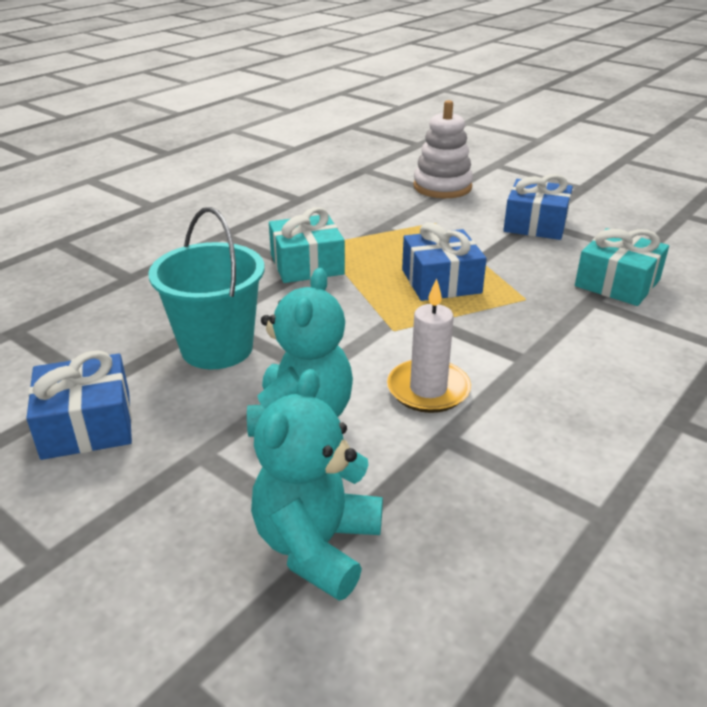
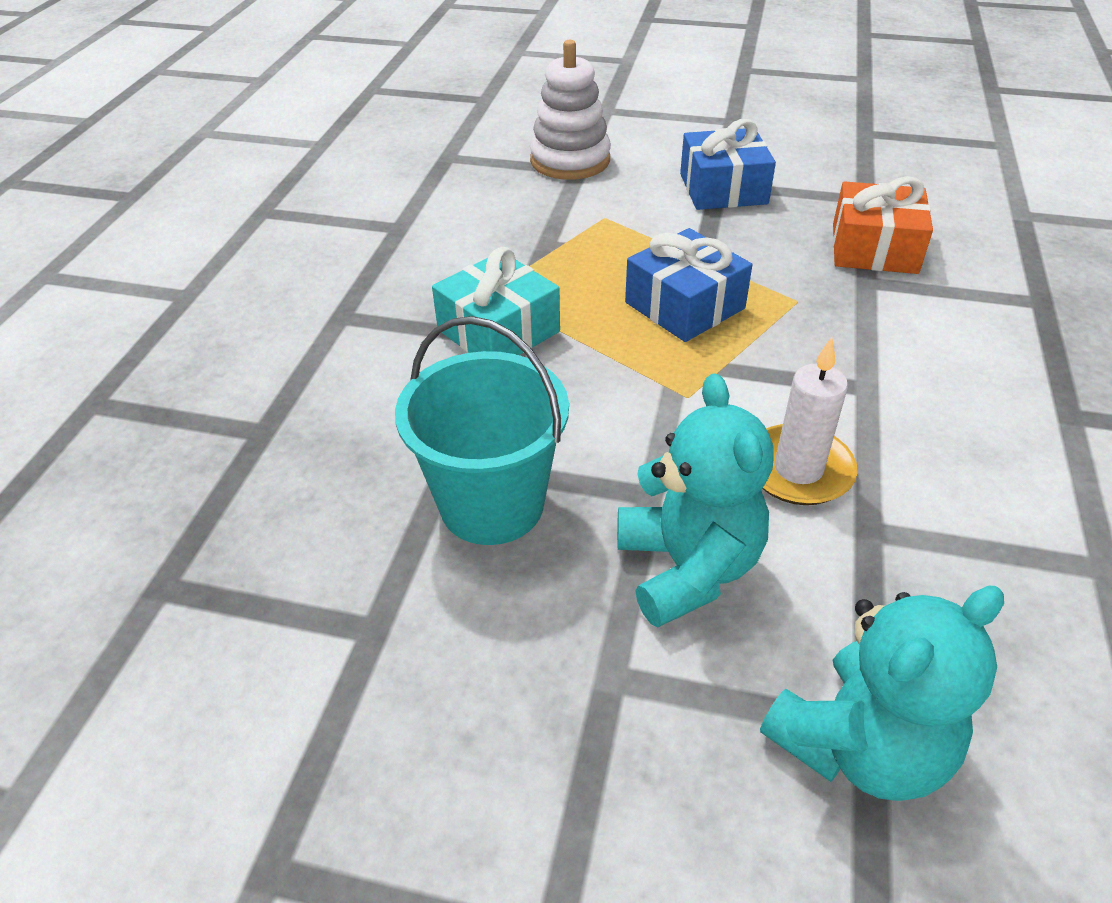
camera: 25 degrees left, 10 degrees up
(87, 424) = (417, 699): blue gift -> none
(317, 545) = (860, 746): turquoise teddy bear -> turquoise teddy bear turned 120 degrees counterclockwise
(617, 283) = (874, 248): turquoise gift -> orange gift

